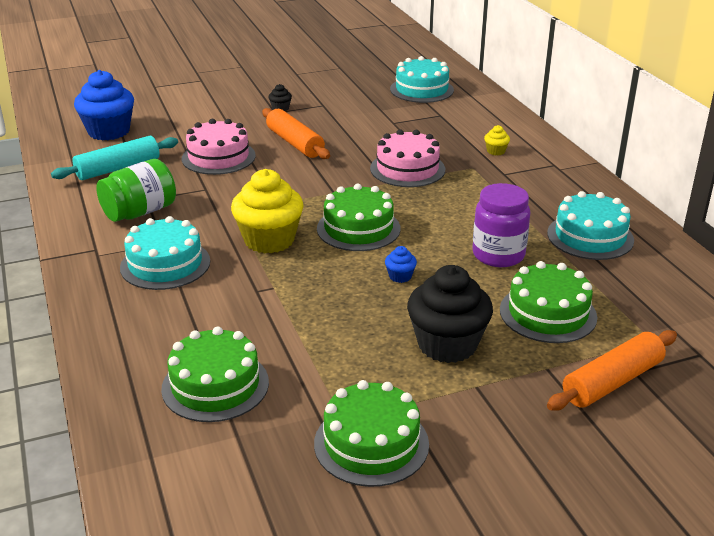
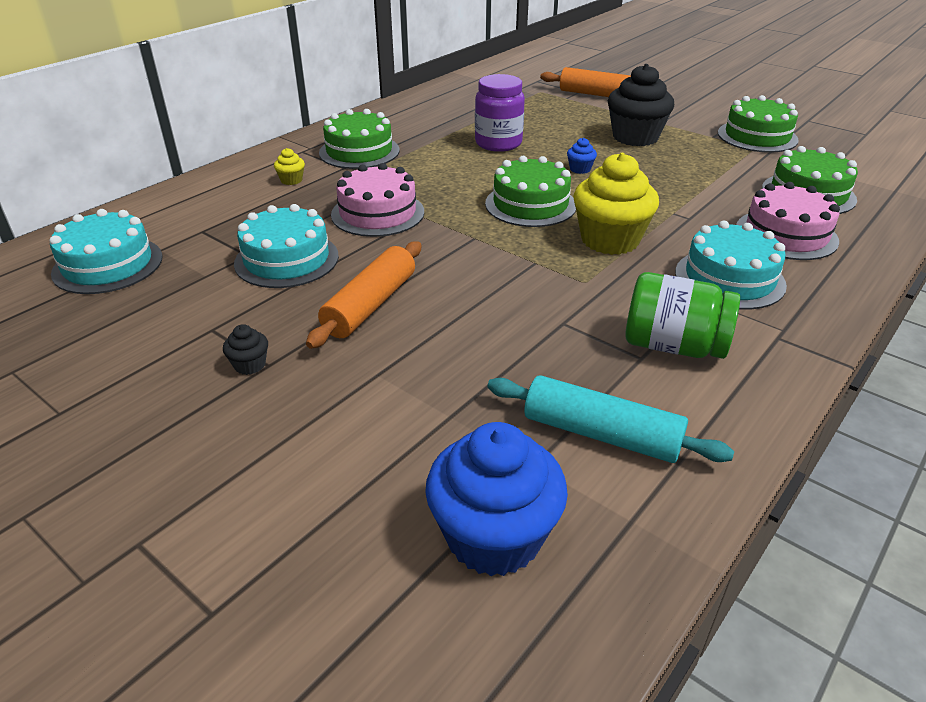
camera: 120 degrees left, 5 degrees up
(218, 157) = (470, 351): pink cake -> pink cake (786, 234)
(548, 313) = (553, 118): green cake -> green cake (359, 151)
(590, 236) = (429, 121): turquoise cake -> turquoise cake (286, 259)

